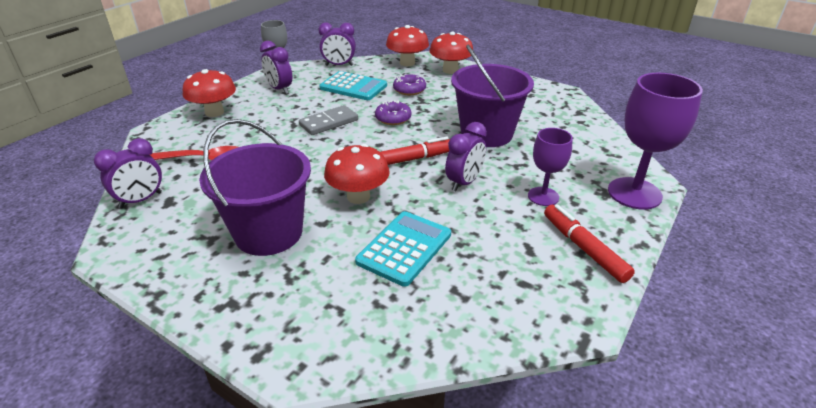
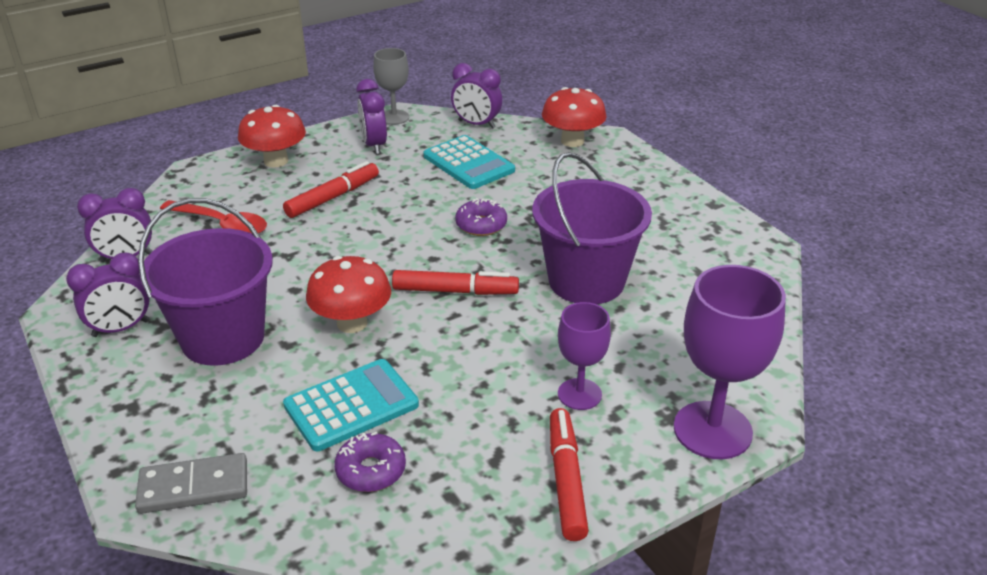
camera: 25 degrees right, 0 degrees up
(276, 125) = (333, 197): none -> red marker
(329, 122) = (396, 210): grey domino -> grey domino (194, 487)
(409, 90) = (539, 186): purple donut -> purple donut (371, 470)
(450, 70) = (623, 167): red mushroom -> none
(464, 182) = (494, 343): purple clock -> purple clock (121, 329)

